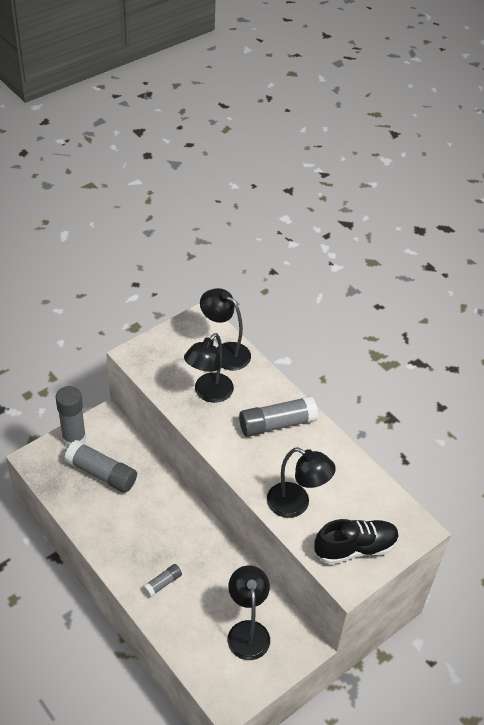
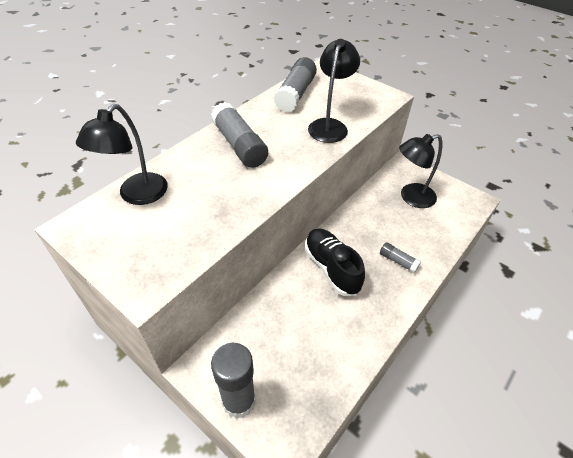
camera: 100 degrees left, 0 degrees up
(101, 473) = (286, 350): grey glue stick -> grey glue stick (295, 94)
(208, 393) = (206, 200): black lamp -> none
(355, 548) = (357, 94): black shoe -> black shoe (331, 268)

